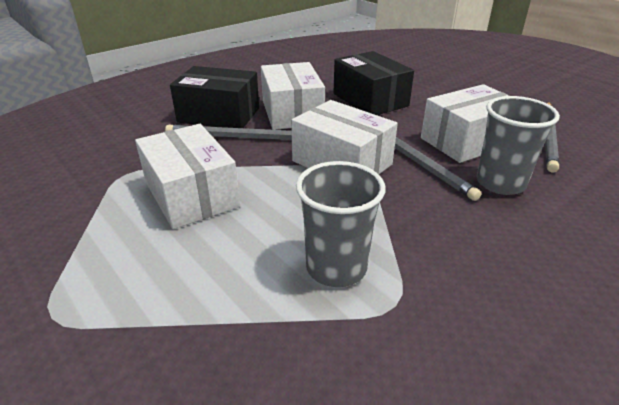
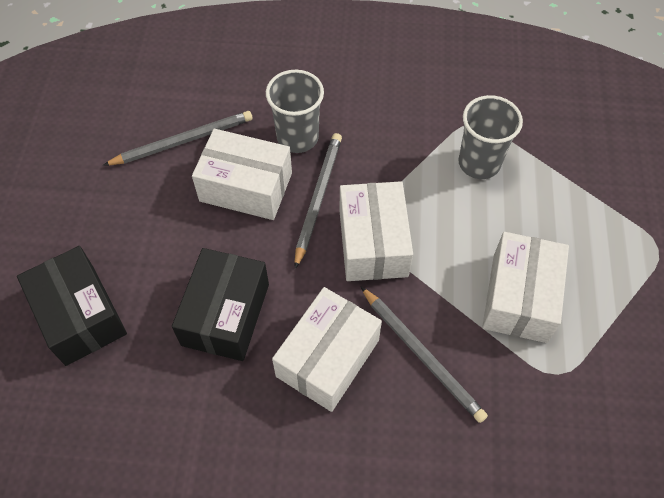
camera: 135 degrees left, 25 degrees up
(219, 115) = (404, 419): black box -> black box (80, 315)

